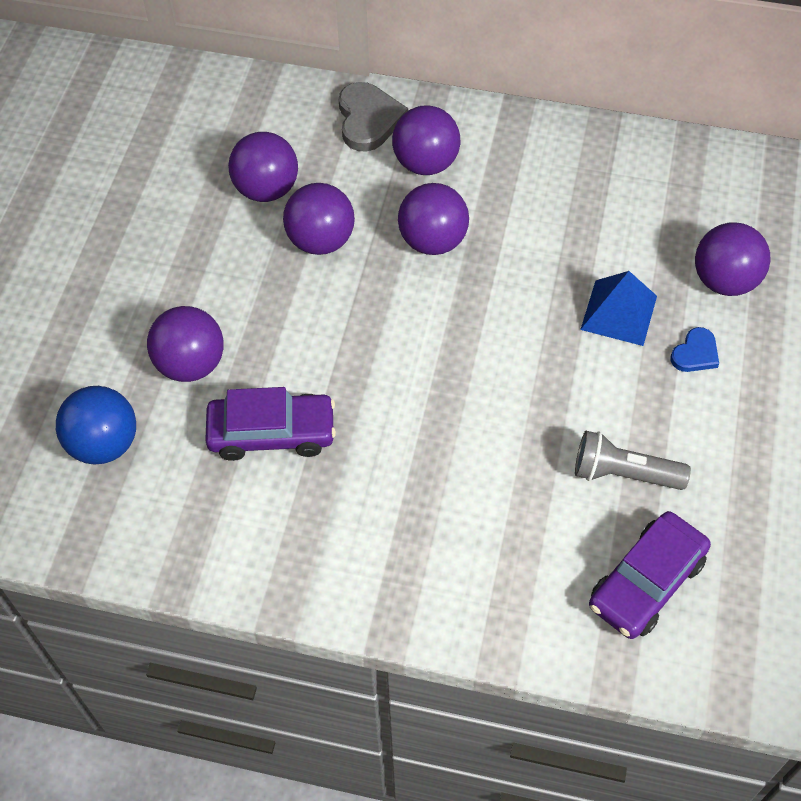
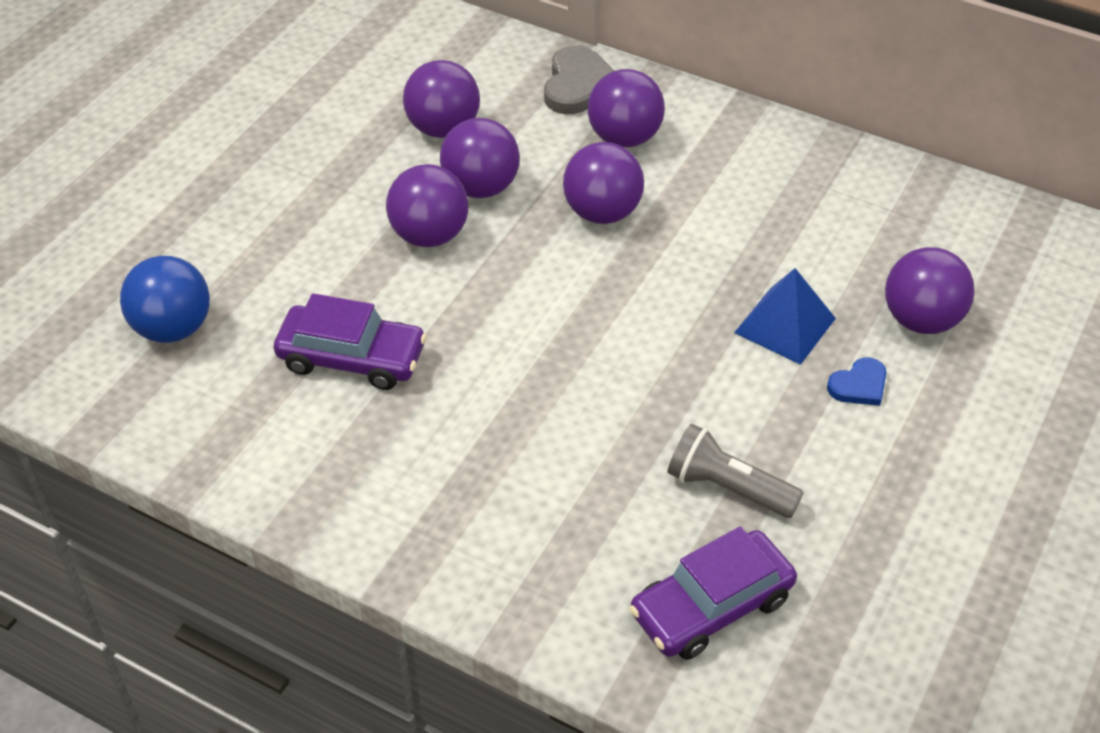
camera: 15 degrees right, 10 degrees down
(191, 364) = (295, 274): purple ball -> purple ball (429, 235)

